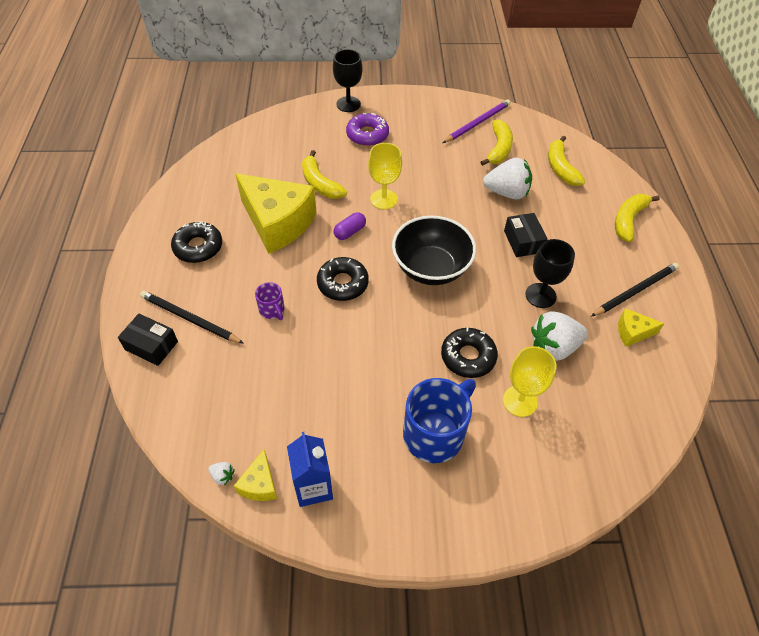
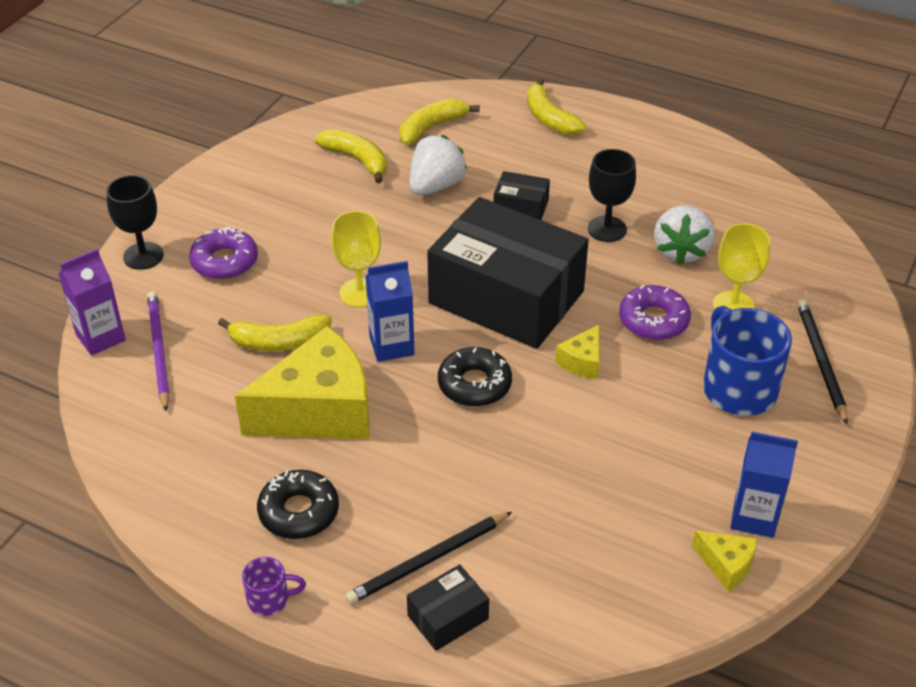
camera: 60 degrees left, 10 degrees down
(223, 476) = (697, 598): white strawberry -> none
(272, 310) = (471, 468): purple mug -> purple mug (270, 599)
(278, 117) = (100, 337): none -> purple carton
(350, 232) = (391, 345): purple capsule -> blue carton
(431, 268) = (506, 297): black bowl -> black box
(468, 357) = (653, 320): black donut -> purple donut
(477, 123) = (295, 157): purple pencil -> purple pencil (159, 351)
(560, 168) = (431, 128): yellow banana -> yellow banana turned 120 degrees clockwise
(632, 332) = (697, 188): yellow cheese -> yellow cheese (582, 362)
(635, 291) = (646, 160): black pencil -> black pencil (820, 361)

